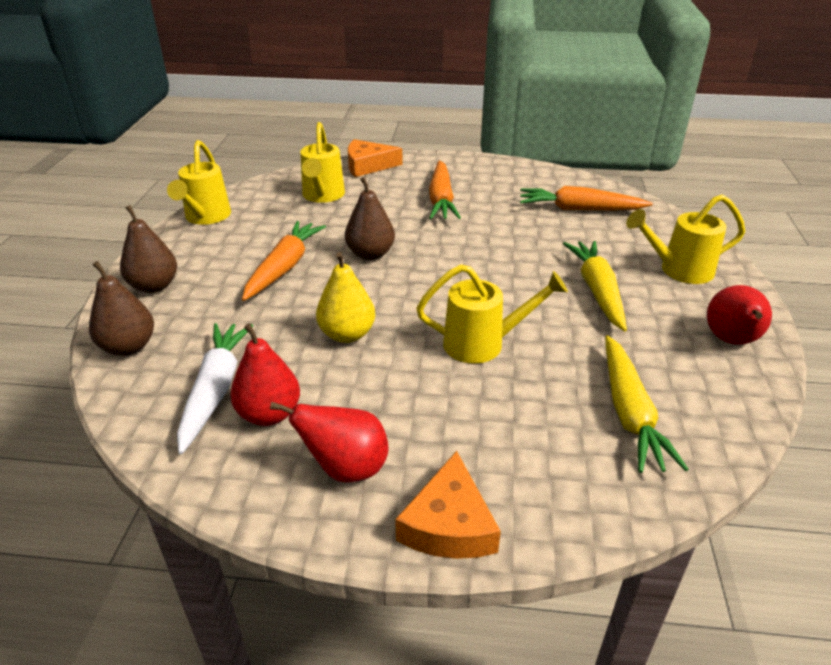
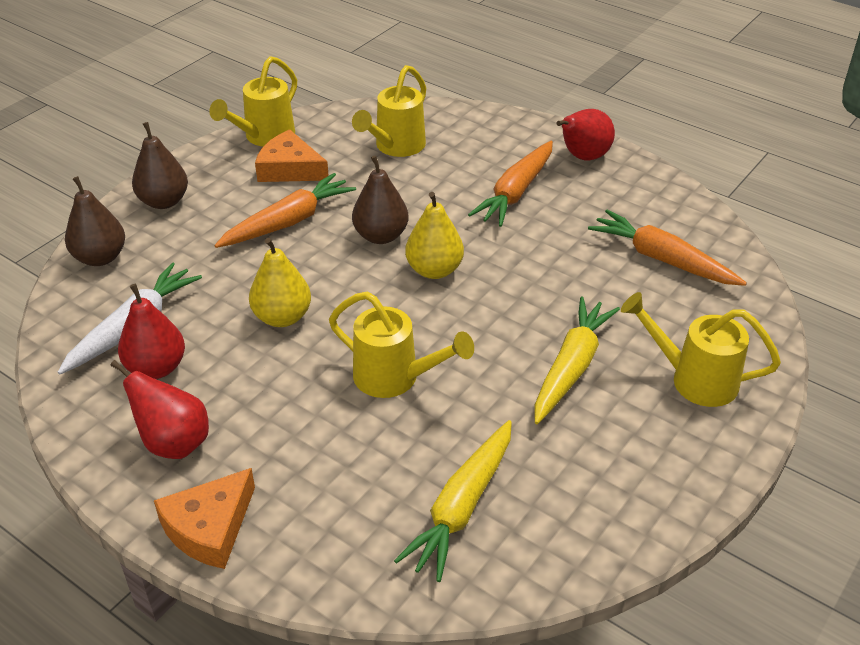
camera: 30 degrees right, 5 degrees up
(368, 165) = (478, 120): orange cheese -> orange cheese (289, 169)
(435, 263) = (434, 270): none -> yellow pear
(731, 340) = (655, 483): red pear -> red pear (583, 157)

